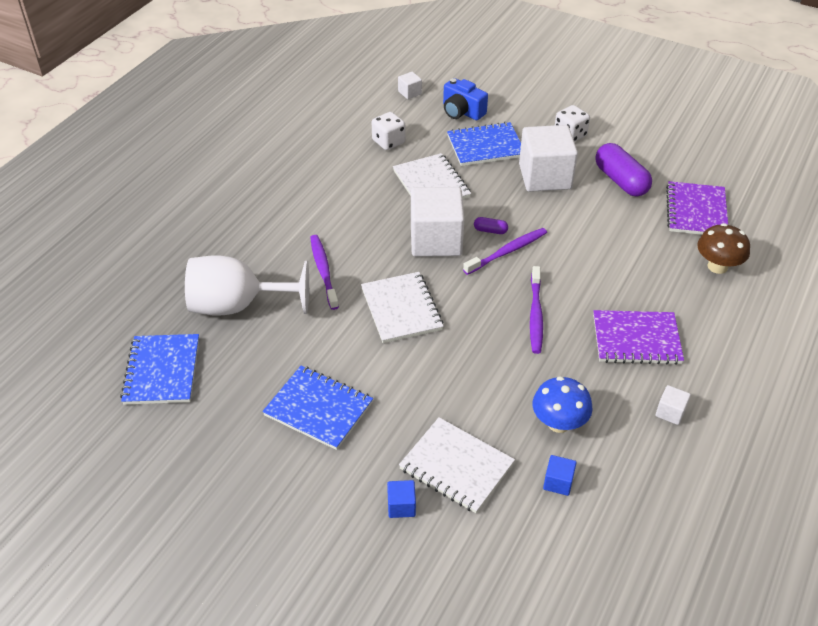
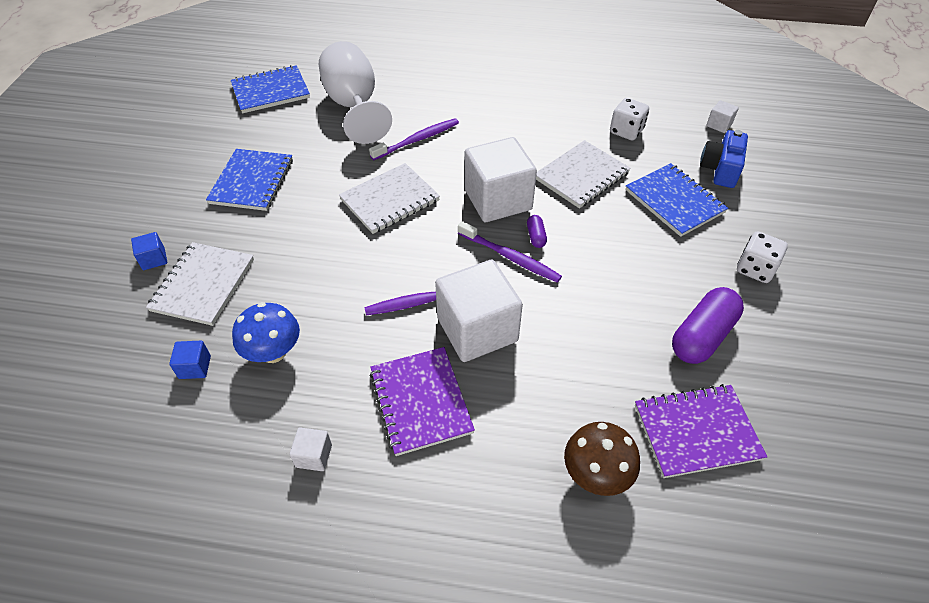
camera: 70 degrees right, 5 degrees up
(545, 176) = (657, 262): white cube -> white cube (477, 329)

